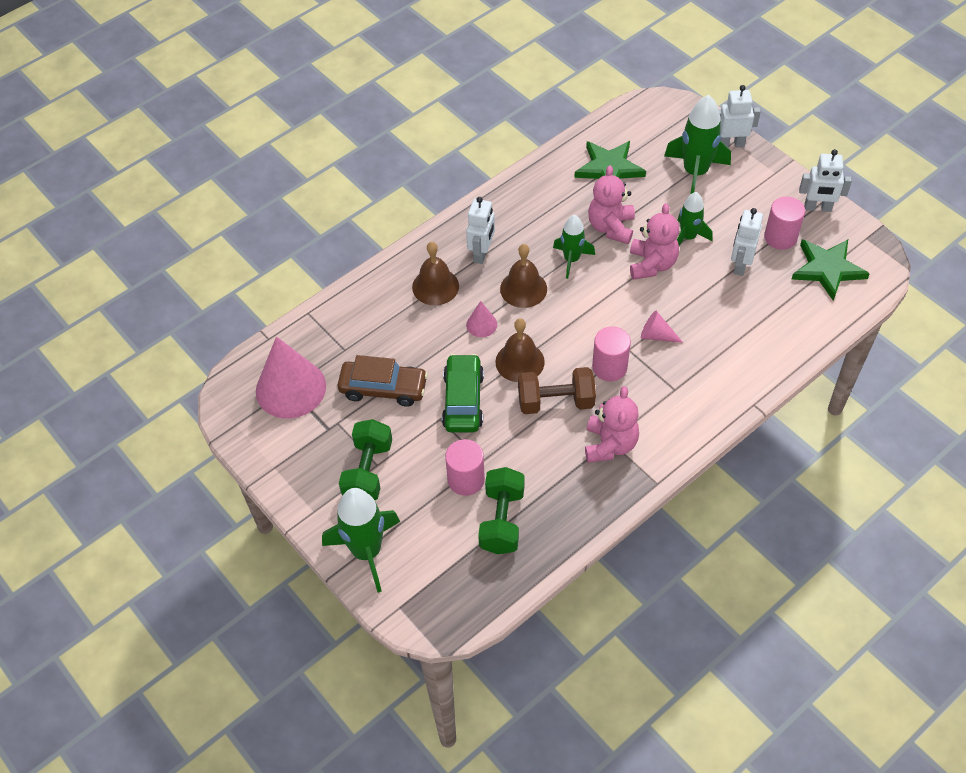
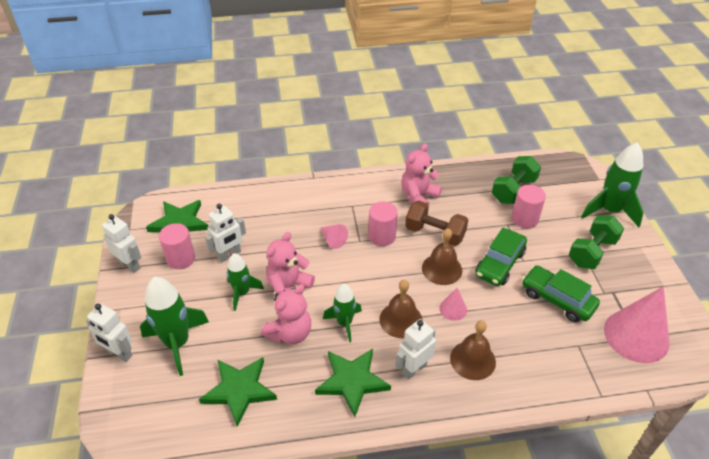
camera: 150 degrees left, 10 degrees down
(383, 388) = (557, 299): brown car -> green car
(526, 218) = (352, 381): none -> green star

